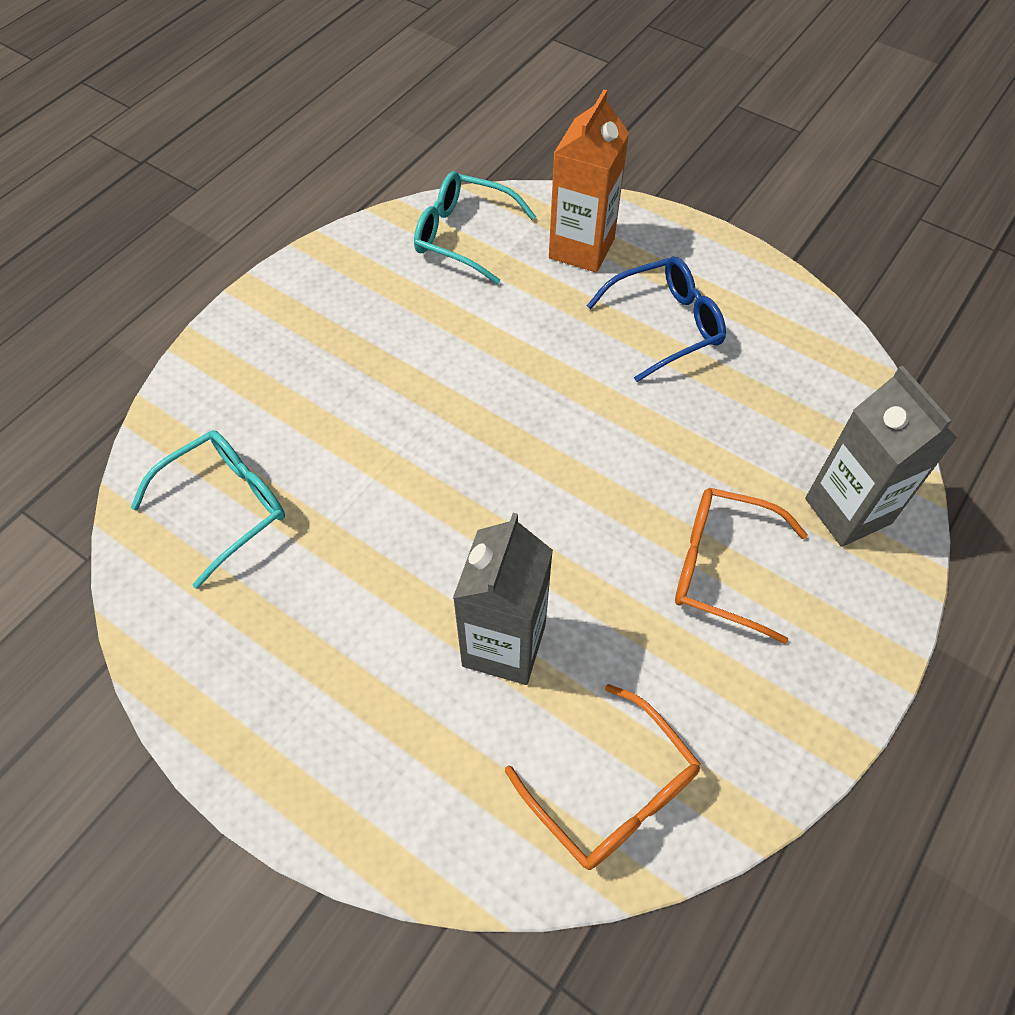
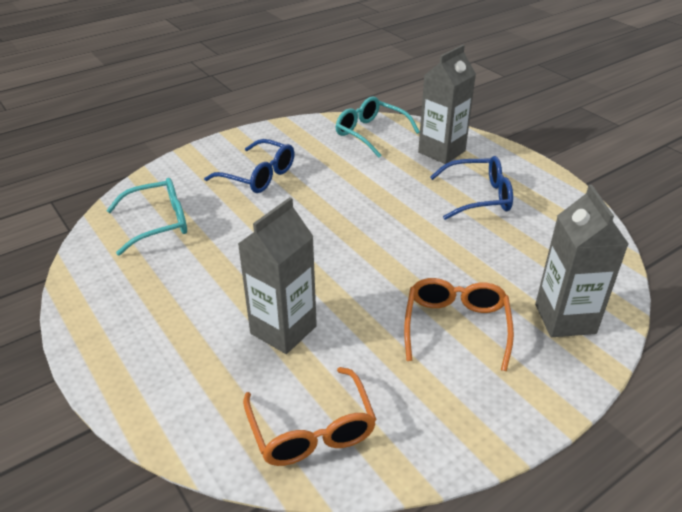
camera: 20 degrees right, 20 degrees down
(332, 368) = (258, 176): none -> blue glasses
(581, 248) = (441, 152): orange carton -> grey carton
(723, 567) = (456, 327): orange glasses -> orange glasses turned 60 degrees clockwise

